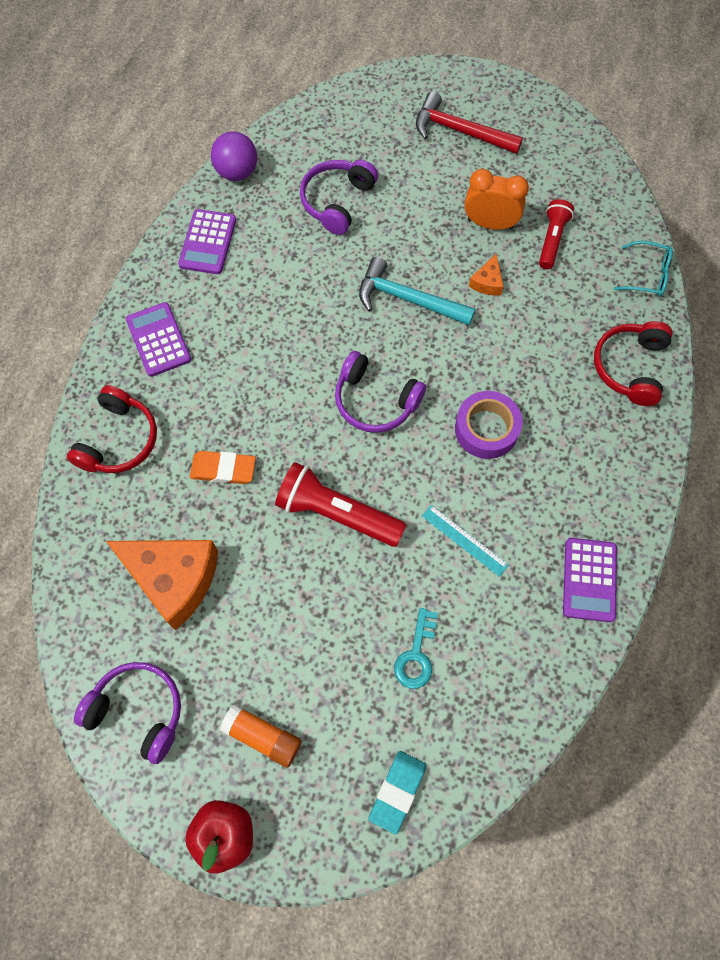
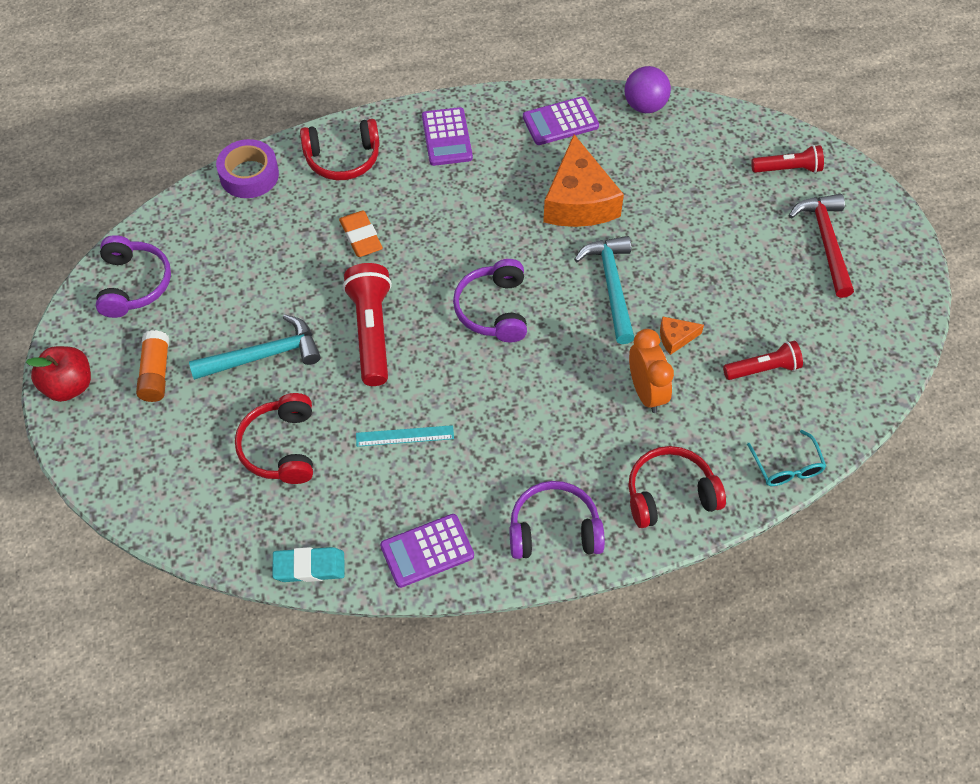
camera: 60 degrees right, 10 degrees down
(159, 340) = (446, 137): purple calculator -> purple calculator turned 135 degrees clockwise
(173, 578) = (249, 252): orange cheese -> orange cheese (579, 201)
(304, 623) = (263, 355): none -> turquoise hammer
(337, 201) = (672, 188): purple headphones -> purple headphones (554, 530)
(373, 114) = (788, 169): none -> red flashlight
(397, 791) = (159, 487): turquoise eraser -> turquoise eraser (309, 567)
(416, 654) = (281, 447): turquoise key -> red headphones
(464, 540) = (405, 436): turquoise ruler -> turquoise ruler turned 75 degrees clockwise
(486, 429) = (523, 405): purple tape -> purple tape (249, 175)
(490, 224) = (741, 312): orange clock -> orange clock (646, 392)

